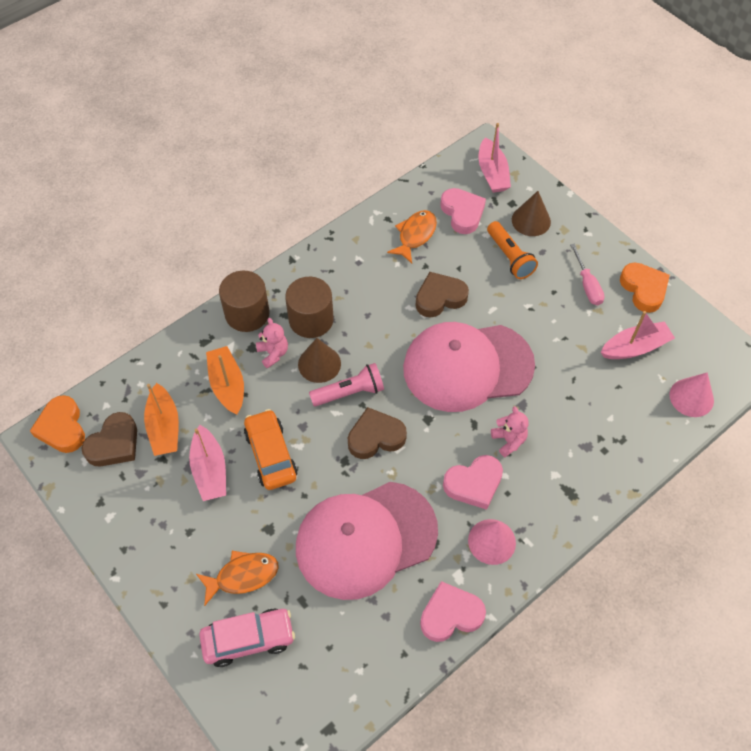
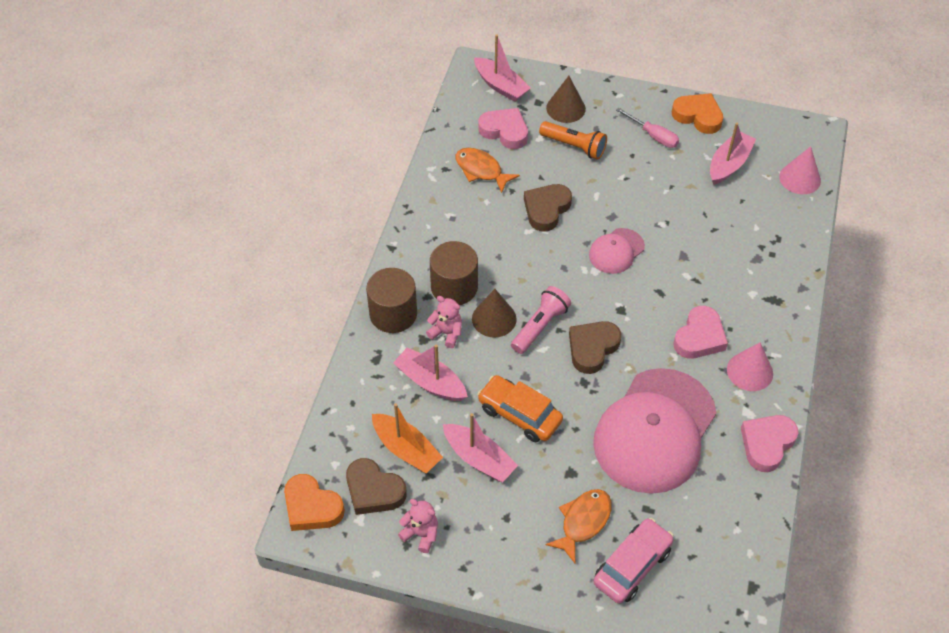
camera: 35 degrees left, 5 degrees down
(114, 444) = (374, 490): brown heart -> brown heart turned 120 degrees clockwise
(227, 385) = (430, 382): orange boat -> pink boat
(415, 235) = (481, 170): orange fish -> orange fish turned 45 degrees counterclockwise
(467, 367) = (616, 251): pink cap -> pink cap, size x0.47
(509, 440) = (697, 289): pink teddy bear -> pink teddy bear (421, 534)

